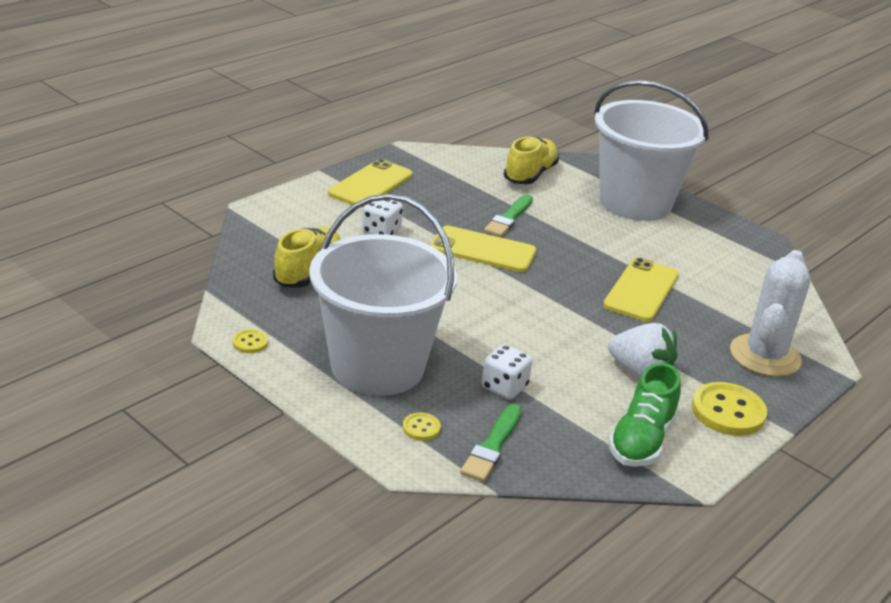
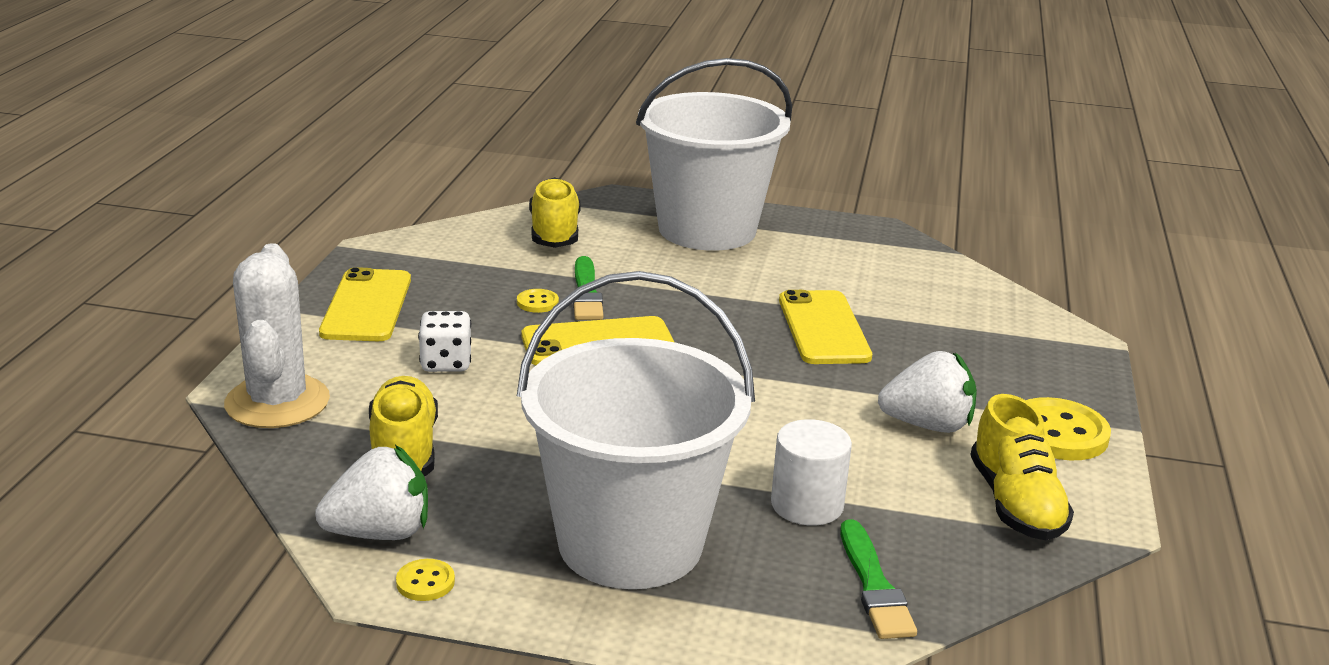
camera: 30 degrees left, 5 degrees down
(253, 309) = (380, 533): none -> white strawberry
(421, 428) = (770, 601): yellow button -> yellow button (537, 302)
(504, 387) = (807, 505): white dice -> white cylinder
(641, 440) = (1015, 504): green shoe -> yellow shoe
(765, 356) = (1022, 356): white cactus -> white cactus (277, 402)

